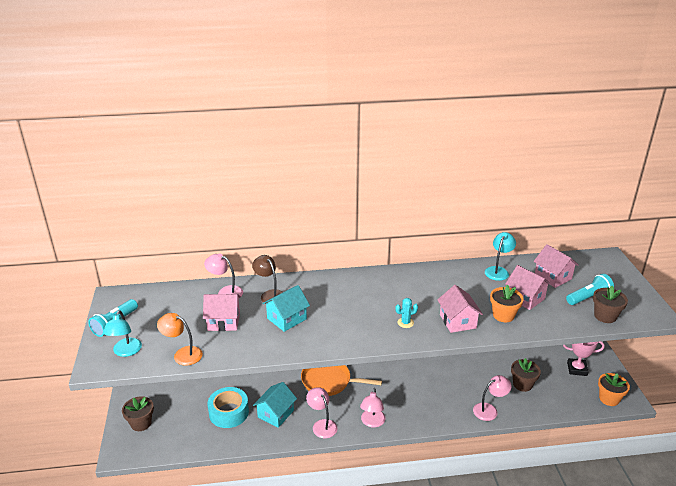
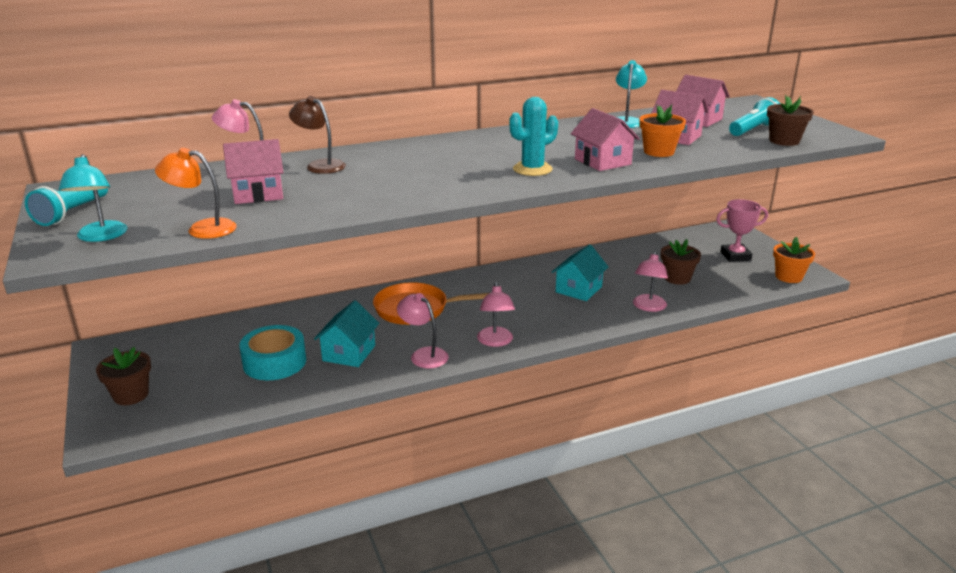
camera: 15 degrees left, 5 degrees down
(286, 319) = (356, 182): turquoise house -> turquoise house (578, 289)
(405, 323) = (532, 169): turquoise cactus -> turquoise cactus, size x1.63
(489, 410) = (648, 307): pink lamp -> pink lamp turned 150 degrees clockwise

